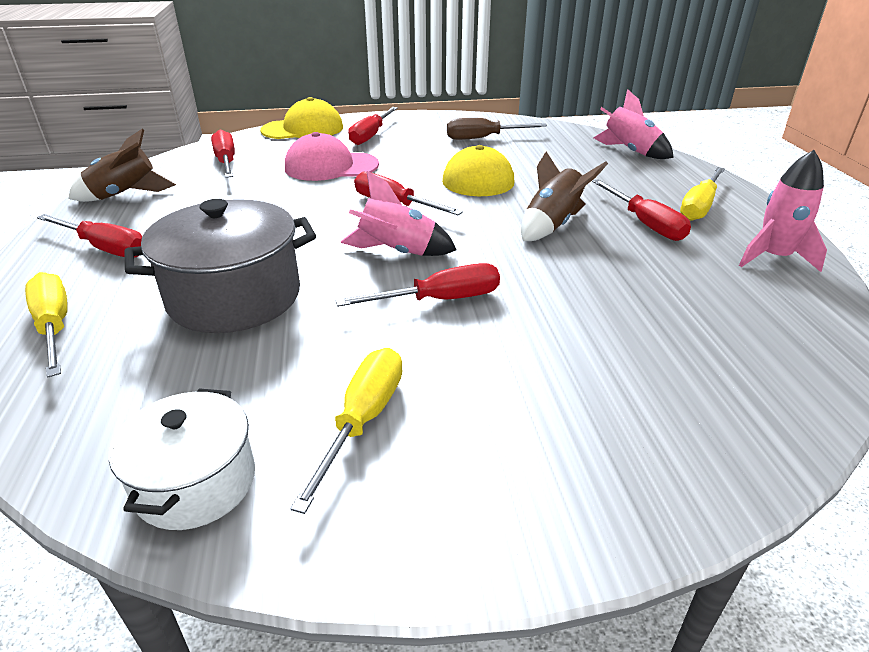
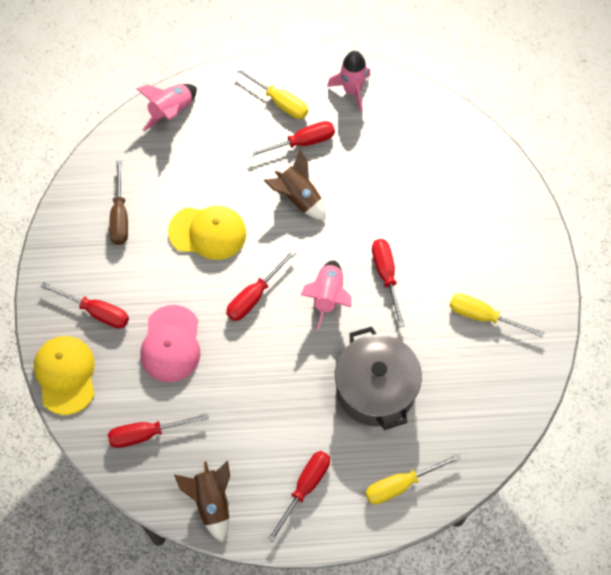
camera: 85 degrees left, 30 degrees up
(196, 482) = (518, 381): white pot -> none

